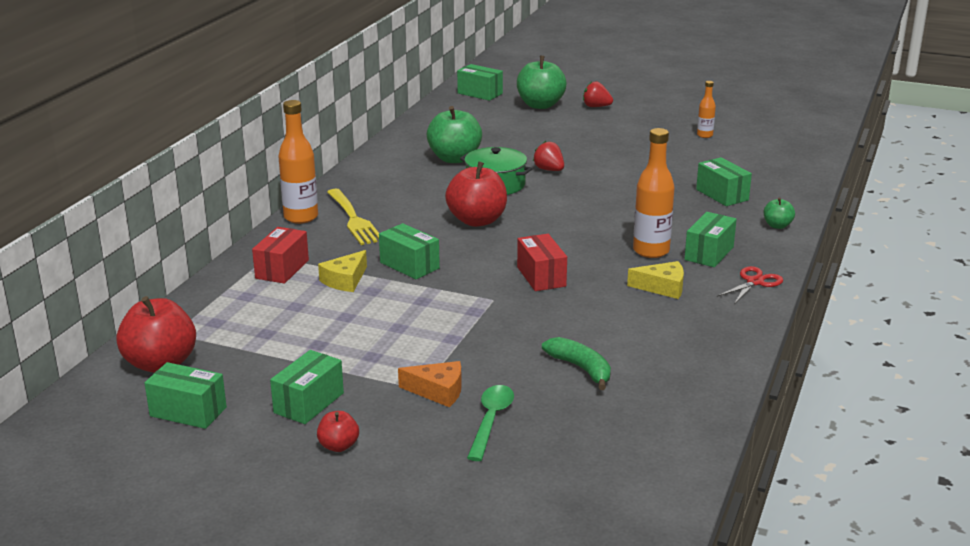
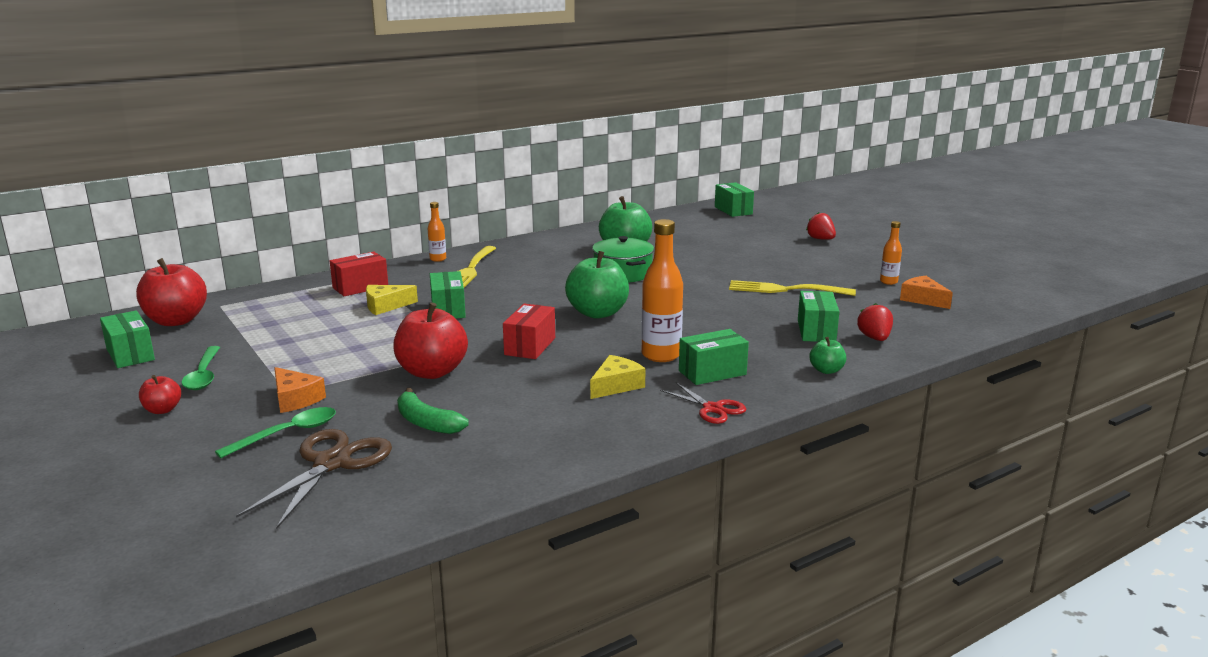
camera: 35 degrees right, 5 degrees down
(301, 217) = (438, 259): orange bottle -> orange bottle, size x0.54
(309, 403) = (203, 375): green box -> green spoon
(477, 220) = (558, 294): red apple -> red apple (432, 372)
(540, 105) = (770, 228): green apple -> green apple (597, 313)
(549, 170) = (688, 274): red strawberry -> red strawberry (874, 338)
(572, 428) = (332, 463): none -> brown scissors
(581, 369) = (426, 422): green banana -> green banana turned 135 degrees clockwise
(645, 164) = (785, 290): none -> yellow fork
(662, 287) = (616, 385): yellow cheese -> yellow cheese turned 90 degrees counterclockwise
(749, 145) = (923, 299): none -> orange cheese
(755, 282) = (712, 409): red scissors -> red scissors turned 60 degrees clockwise

